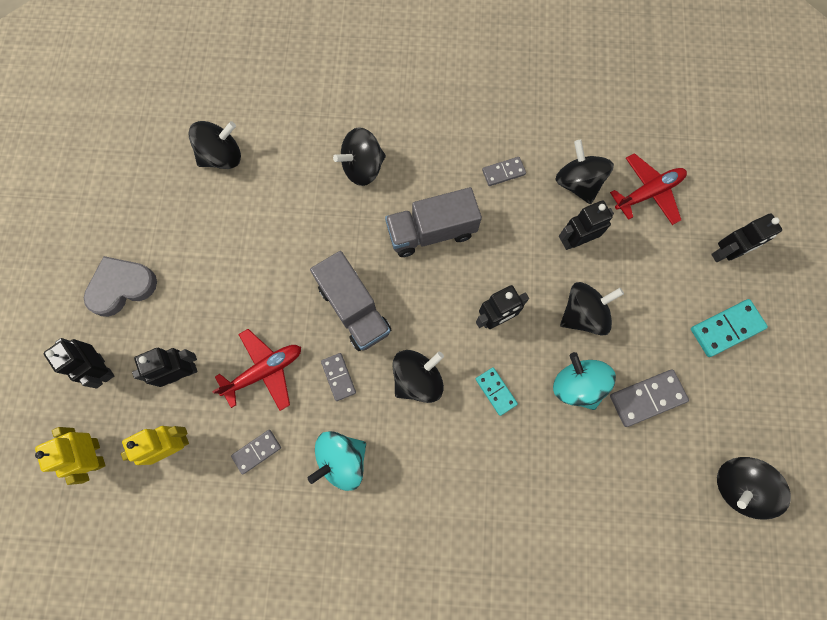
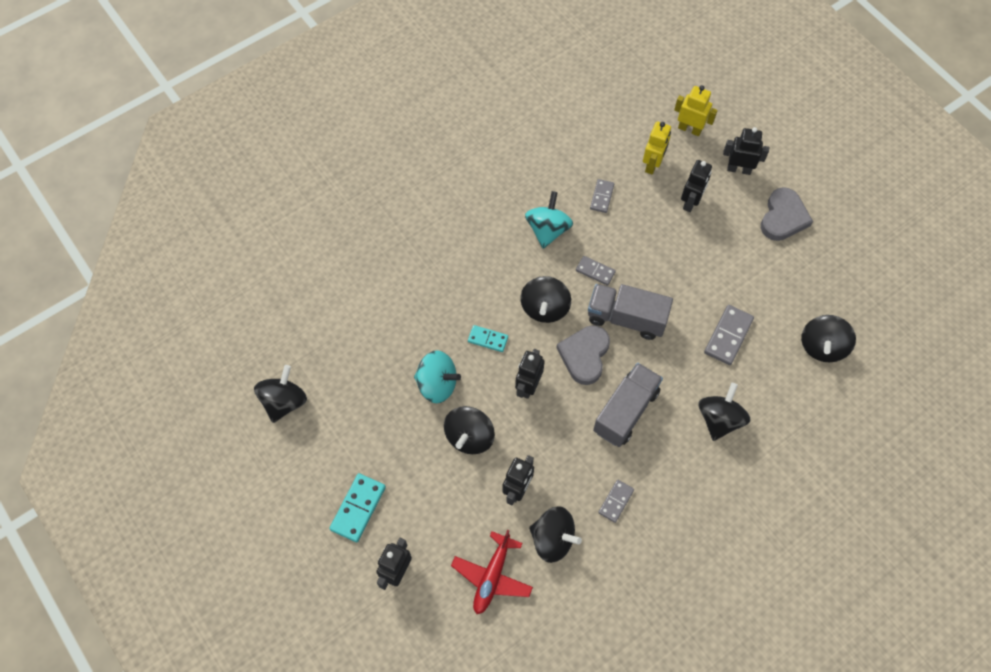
camera: 140 degrees right, 10 degrees down
(264, 371) = (643, 240): red plane -> none
(422, 305) = (584, 355): none -> grey heart
(647, 398) = (383, 412): grey domino -> grey domino (728, 336)

